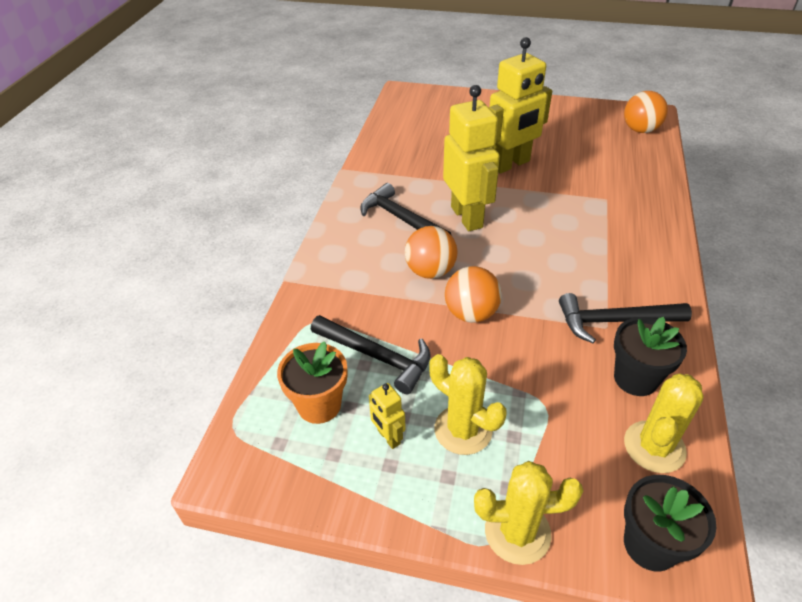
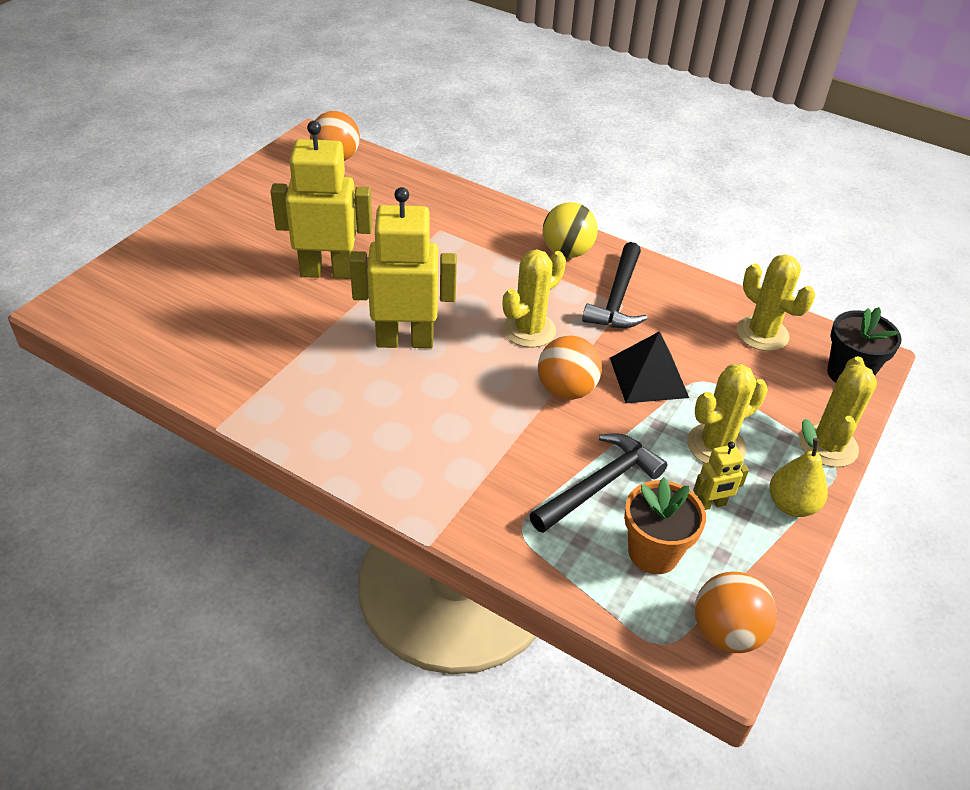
camera: 75 degrees left, 0 degrees up
(401, 219) = (372, 398): black hammer -> none
(416, 505) = (791, 505): none -> yellow pear
(430, 271) = (484, 401): orange ball -> orange ball (726, 632)
(511, 164) = (327, 271): yellow robot -> yellow robot turned 75 degrees counterclockwise
(522, 363) = (648, 377): none -> black pyramid
(526, 276) = (529, 330): none -> yellow cactus
(635, 378) = (689, 314): black flower pot -> none
(648, 275) = (567, 252): none -> yellow ball

